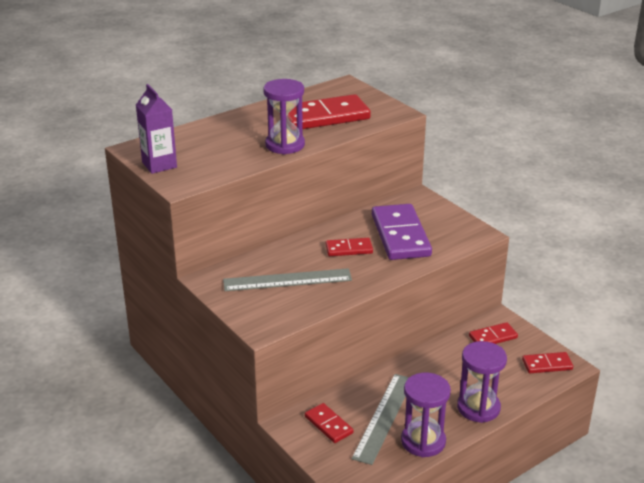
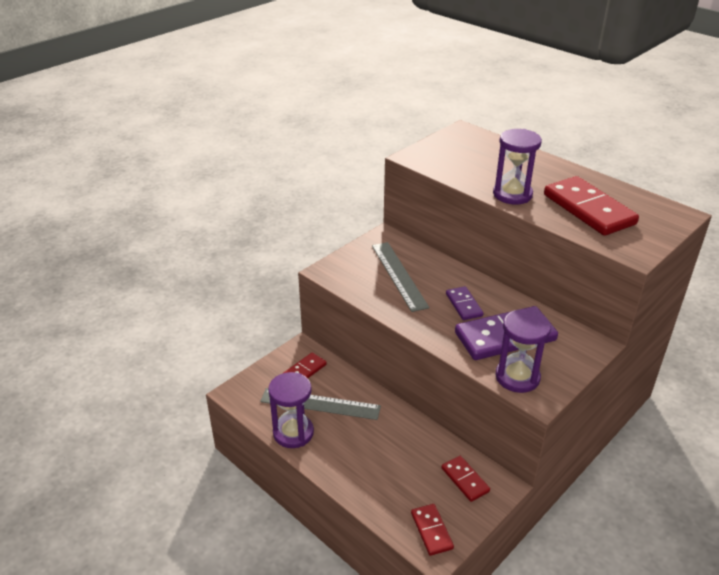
camera: 80 degrees right, 5 degrees up
(159, 165) = (442, 144): purple carton -> none
(349, 249) = (464, 305): red domino -> purple domino
(478, 408) = (346, 471): purple hourglass -> purple hourglass (517, 377)

